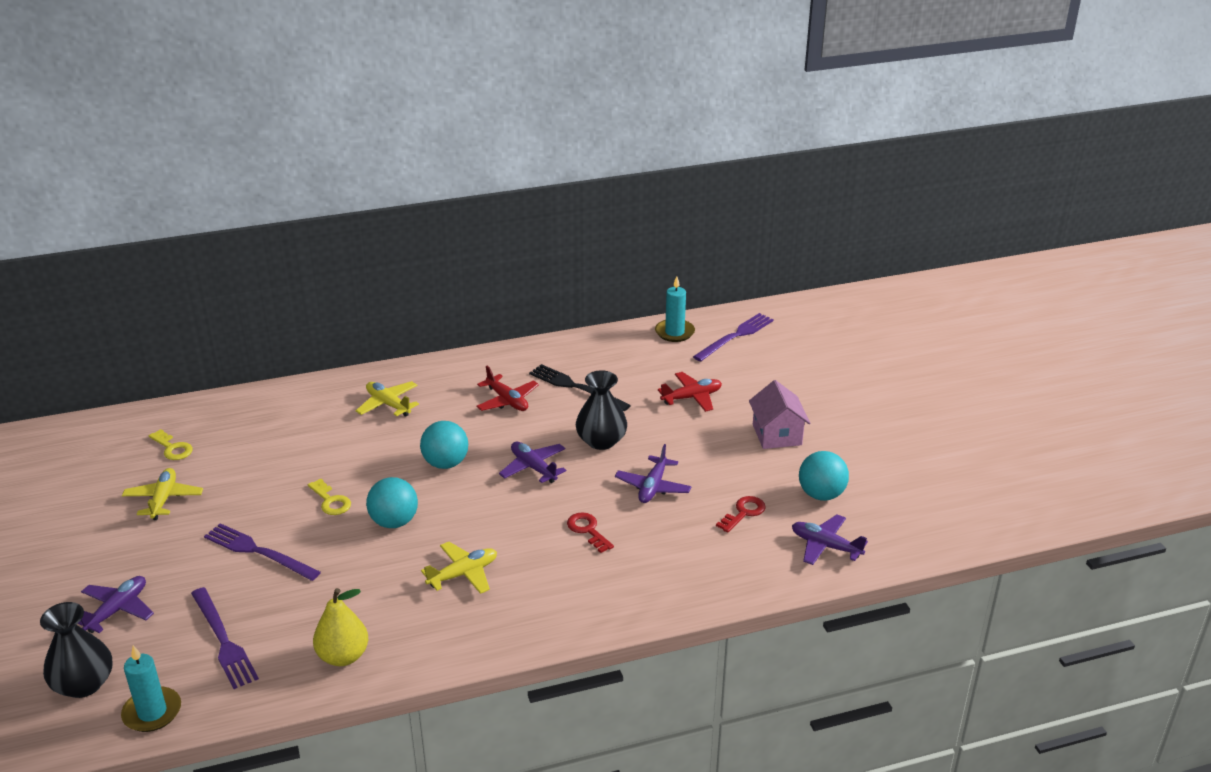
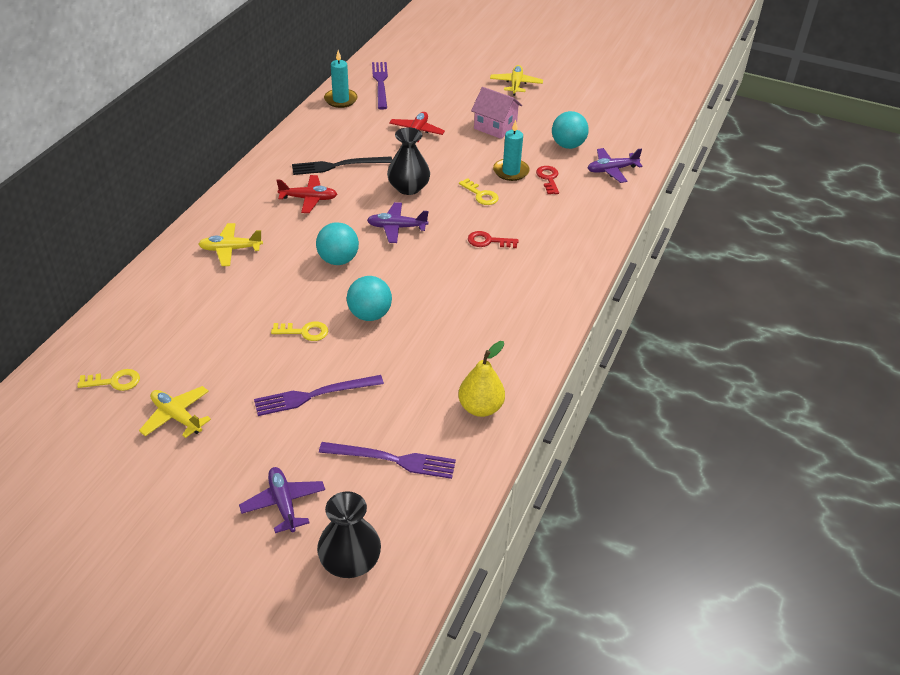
camera: 50 degrees left, 10 degrees up
(152, 712) = (427, 534): turquoise candle -> turquoise candle (511, 171)
(463, 574) = (464, 313): yellow plane -> yellow plane (516, 84)
(653, 487) = (481, 195): purple plane -> yellow key

